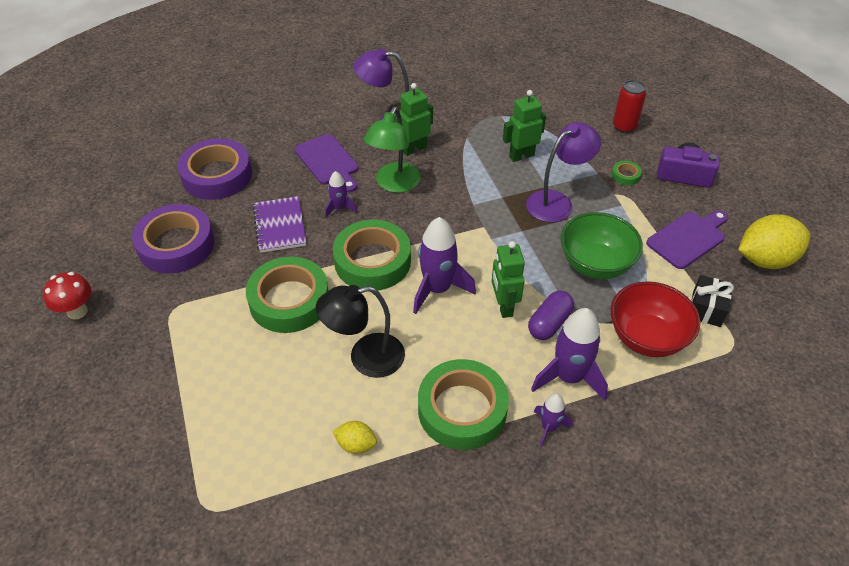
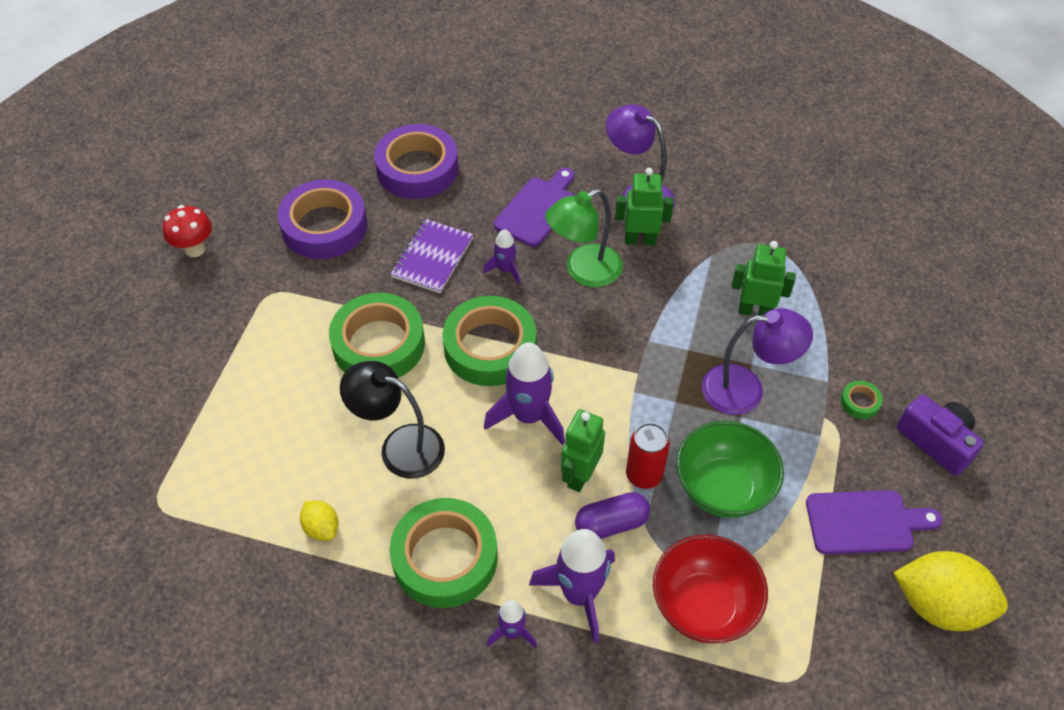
camera: 35 degrees right, 5 degrees up
(328, 162) = (537, 209): purple cutting board -> purple cutting board turned 150 degrees counterclockwise
(624, 127) = (917, 339): red can -> red can (644, 475)
(706, 308) = (806, 617): black gift -> none

